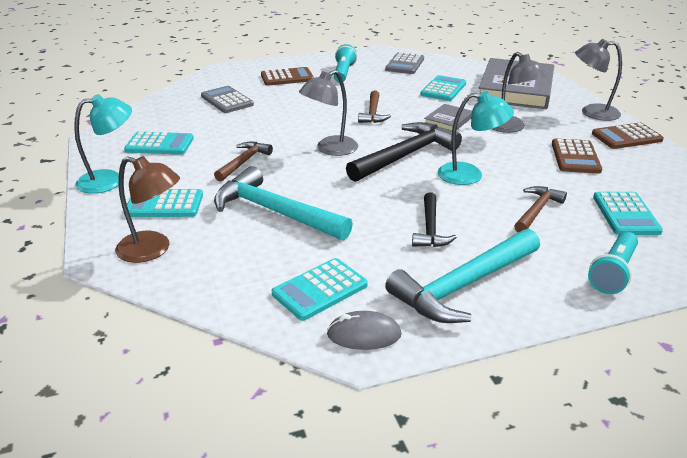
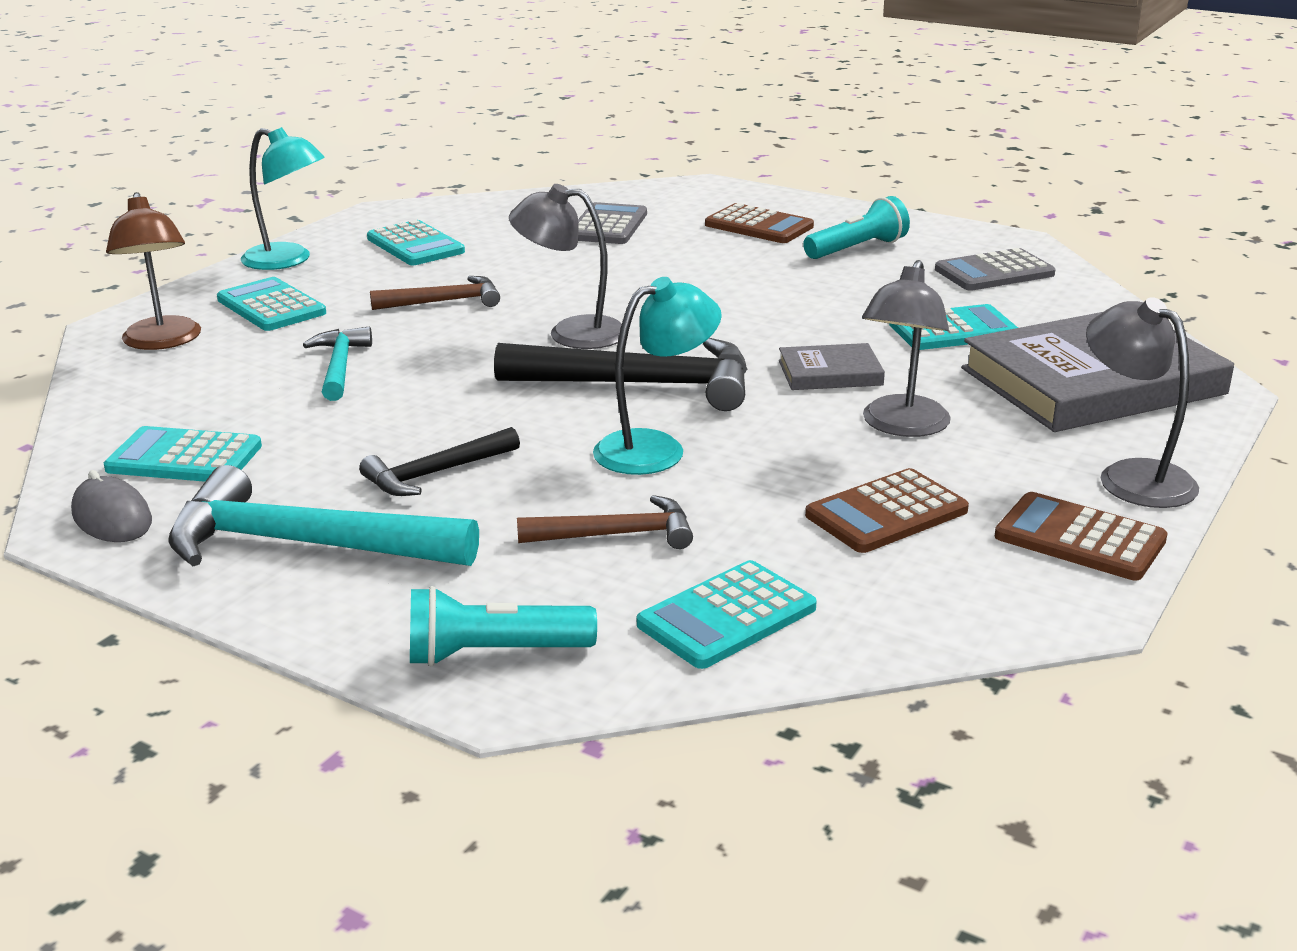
camera: 50 degrees right, 5 degrees down
(275, 212) = (340, 366): turquoise hammer -> turquoise hammer, size x0.56
(373, 113) = (748, 316): brown hammer -> none
(470, 175) = (656, 448): turquoise lamp -> turquoise lamp turned 90 degrees counterclockwise

